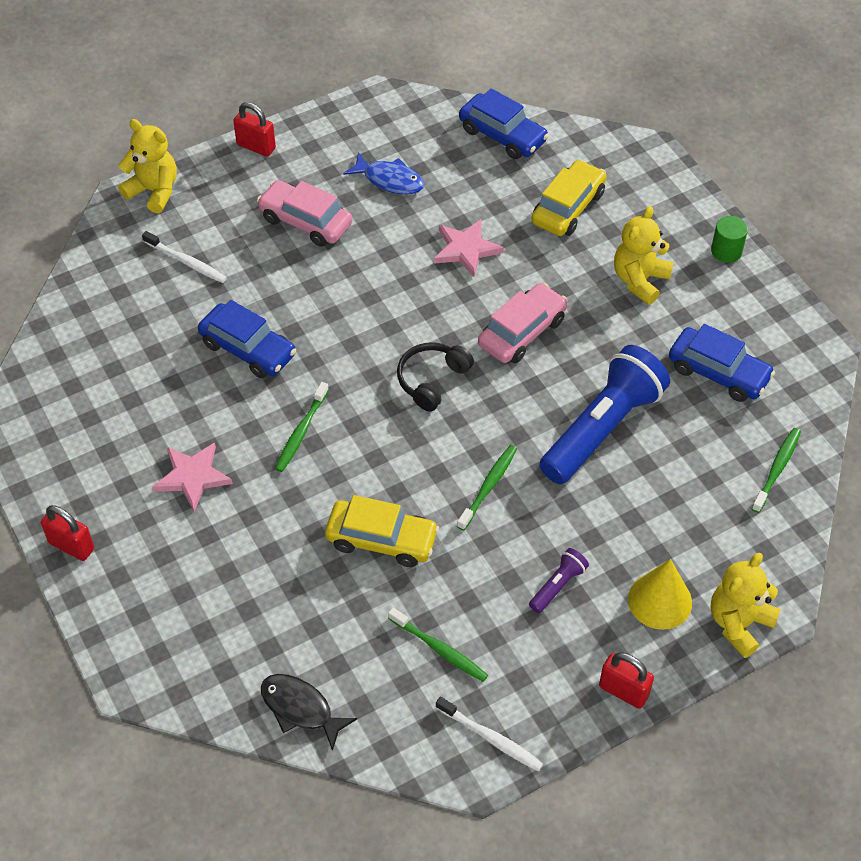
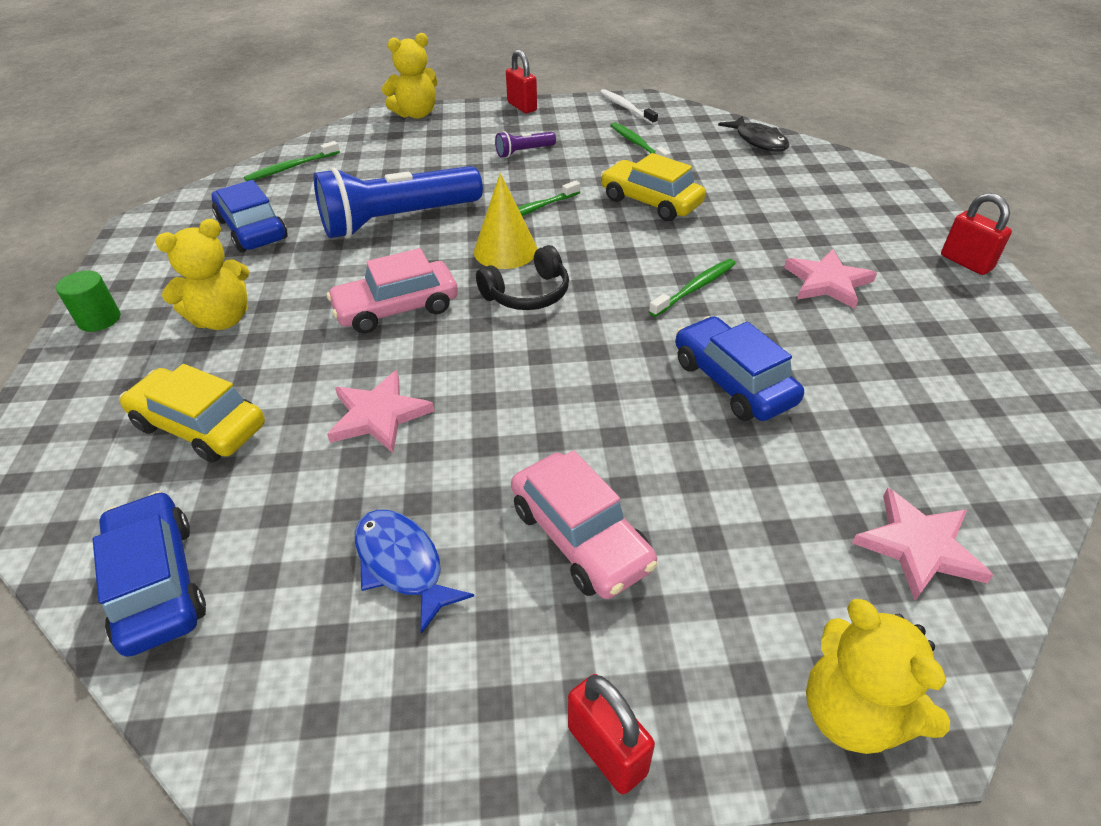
camera: 155 degrees left, 10 degrees down
(122, 275) = (919, 546): none -> pink star
(186, 262) = (802, 532): white toothbrush -> none
(568, 207) = (200, 426): yellow car -> yellow car turned 60 degrees clockwise
(660, 600) = (457, 132): yellow cone -> yellow cone (505, 250)

